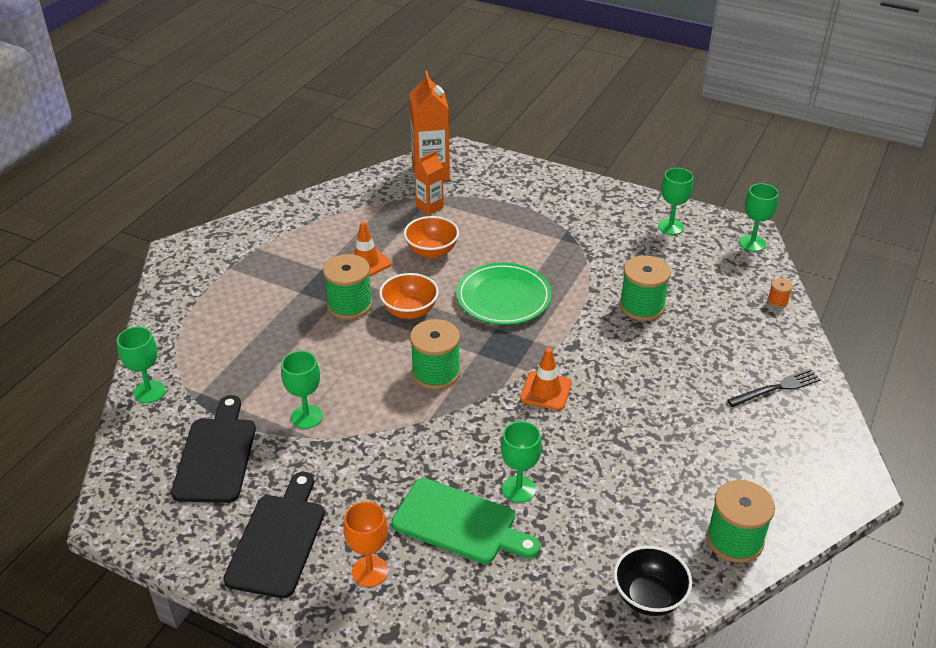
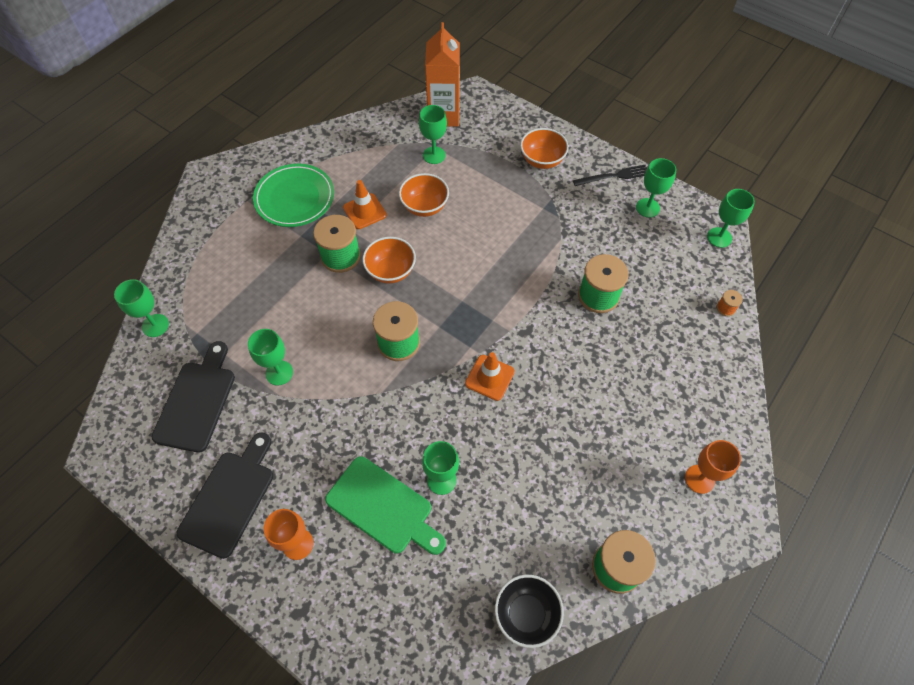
camera: 10 degrees right, 20 degrees up
(429, 207) = (434, 155): orange carton -> green goblet
(503, 298) = (476, 268): green plate -> green plate (294, 198)
(547, 199) = (542, 160): none -> orange bowl
(776, 388) = (698, 407): black fork -> black fork (613, 176)
(797, 449) = (699, 479): none -> orange goblet

